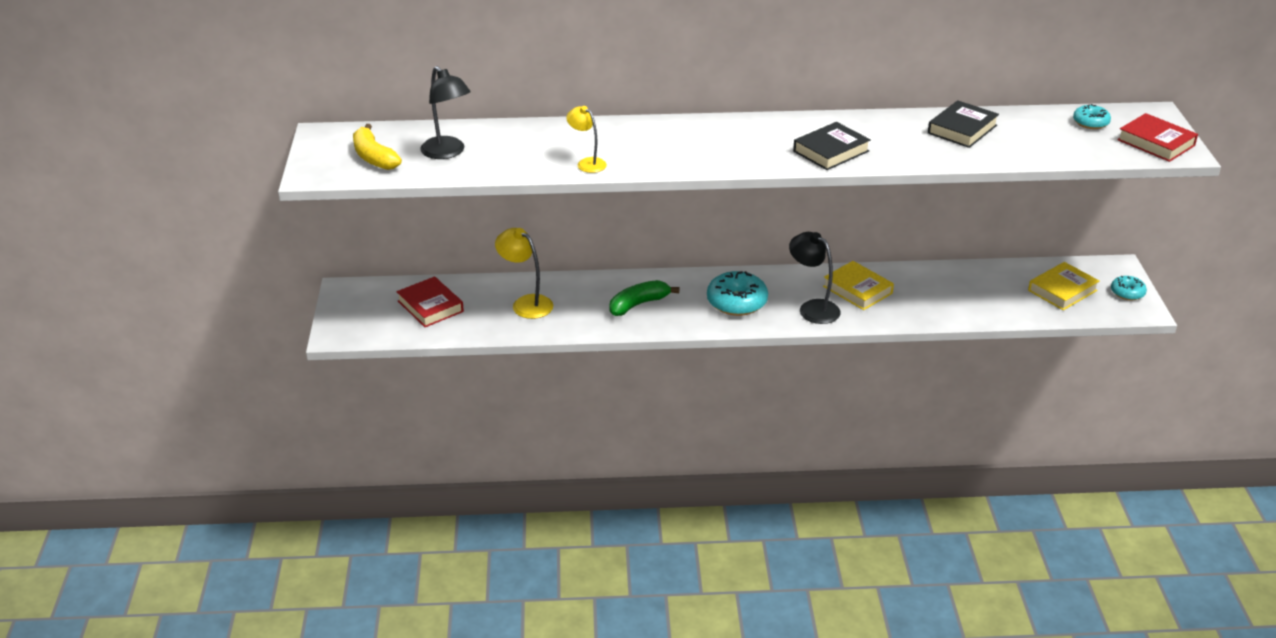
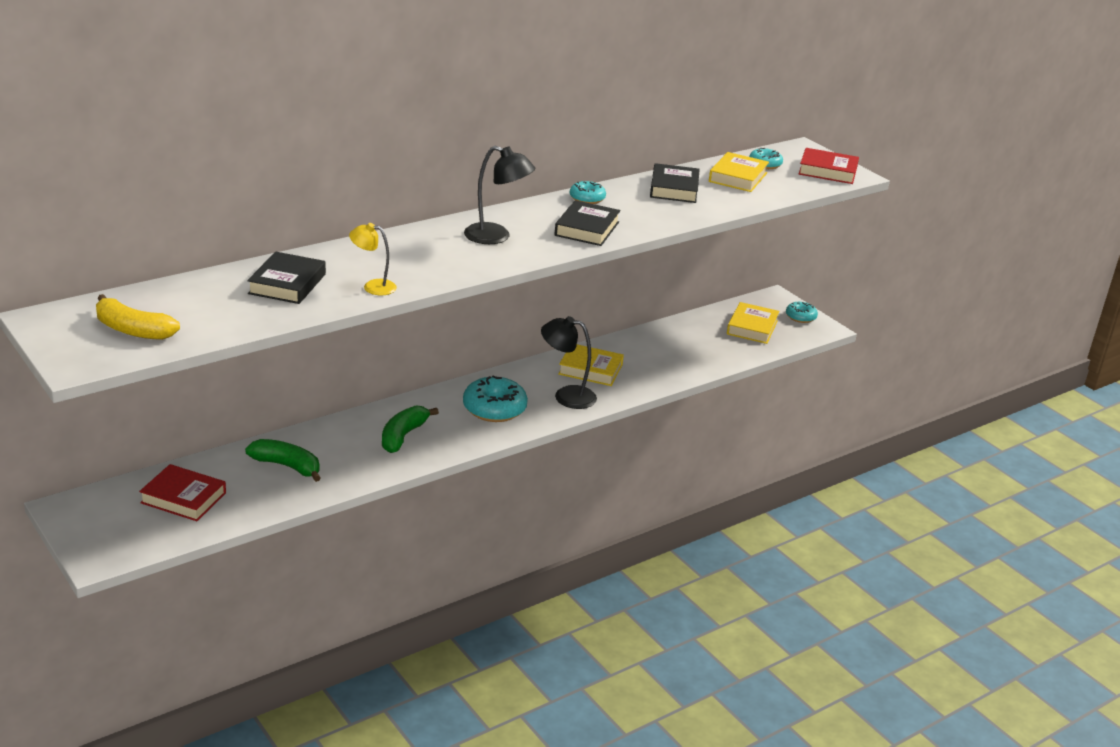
camera: 35 degrees left, 5 degrees down
(447, 152) = (213, 307): black lamp -> black lamp (496, 237)
(522, 145) = (287, 284): none -> black book
(526, 303) = (287, 466): yellow lamp -> green banana
(862, 122) = (587, 198): none -> turquoise donut
(1044, 130) = (738, 177): none -> yellow book

